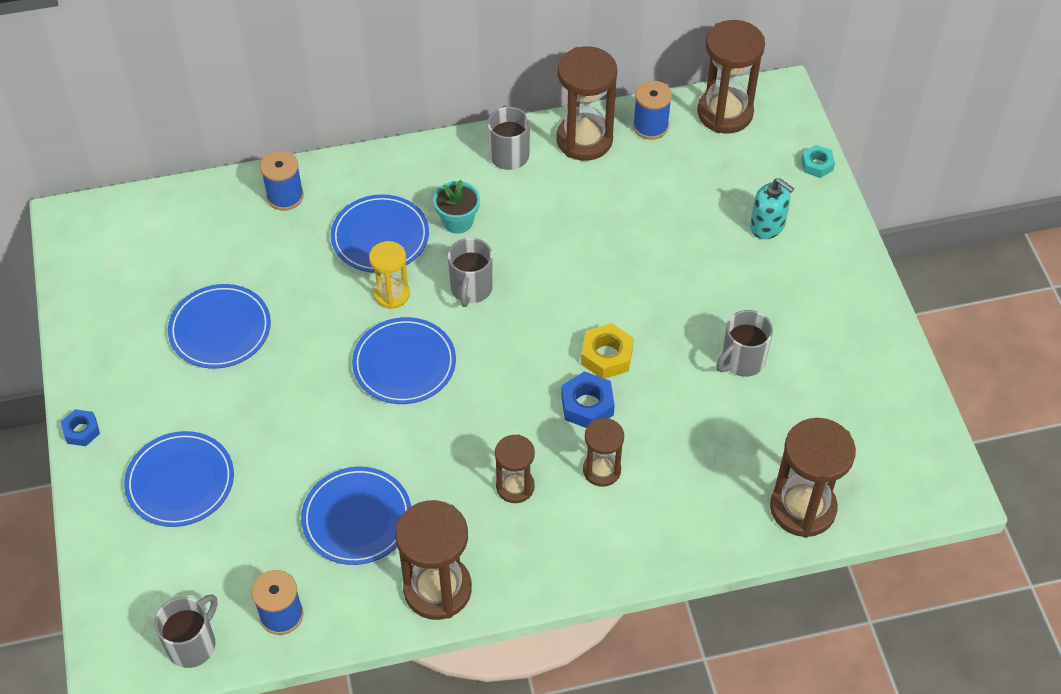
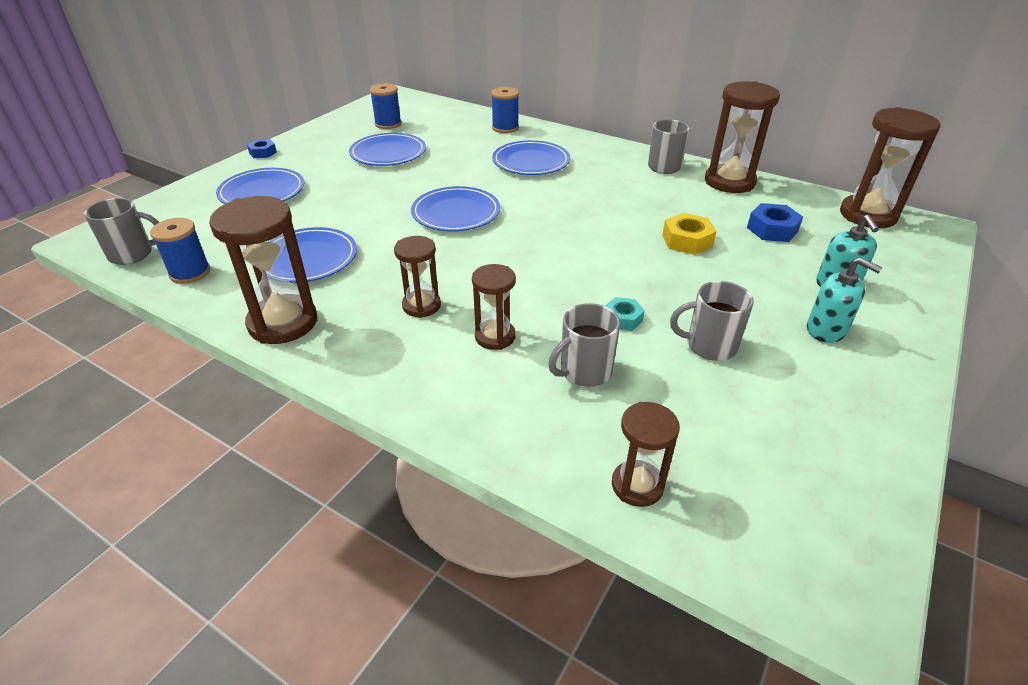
camera: 45 degrees right, 15 degrees down
(392, 294) = (498, 184): yellow hourglass -> none
(457, 221) = (588, 176): turquoise flower pot -> none
(471, 289) = (550, 204): grey mug -> grey mug (584, 371)
(587, 405) = (540, 296): blue nut -> blue nut (772, 229)
(606, 356) = (595, 280): yellow nut -> yellow nut (687, 240)
(650, 126) = (792, 196): blue spool -> blue spool (388, 124)
(796, 284) = (826, 330): none -> turquoise soap dispenser
(802, 508) = (637, 485): brown hourglass -> brown hourglass, size x0.59
(817, 165) = (931, 274): turquoise nut -> turquoise nut (622, 319)

